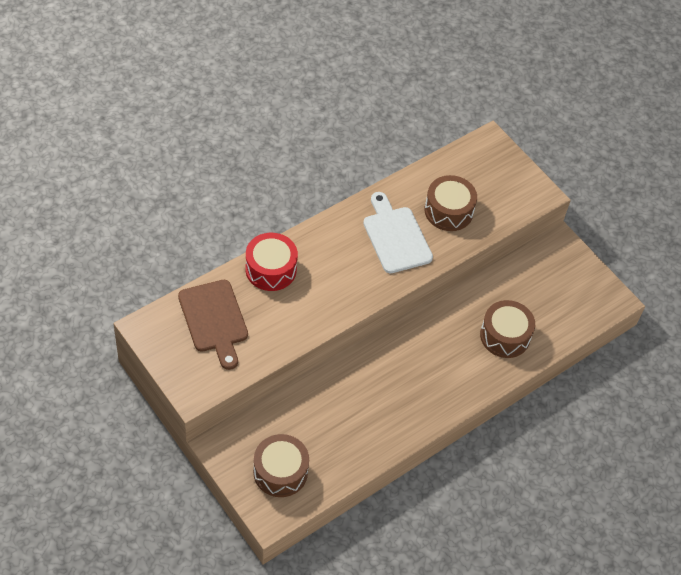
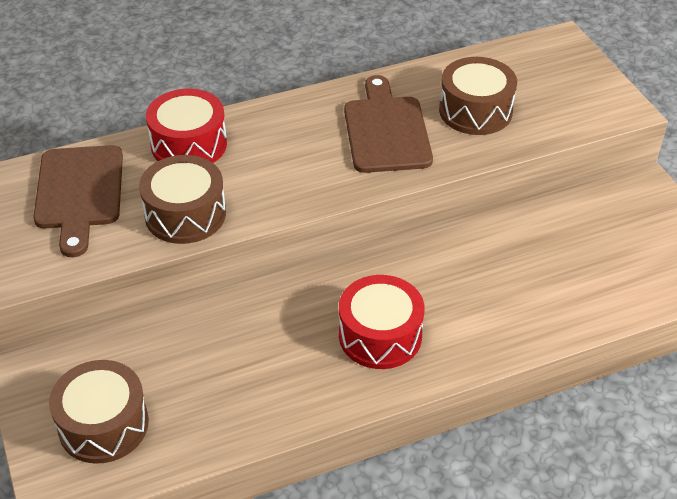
camera: 20 degrees right, 10 degrees down
(395, 236) = (386, 130): white cutting board -> brown cutting board
(424, 381) = (380, 335): none -> red drum
(505, 336) = (527, 293): brown drum -> brown drum (185, 214)

